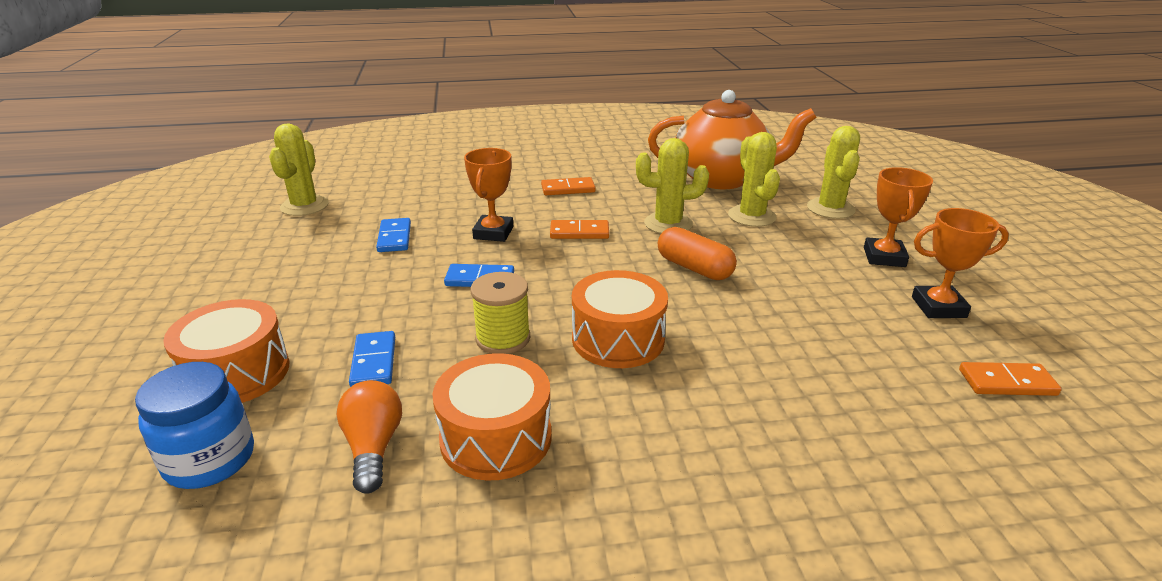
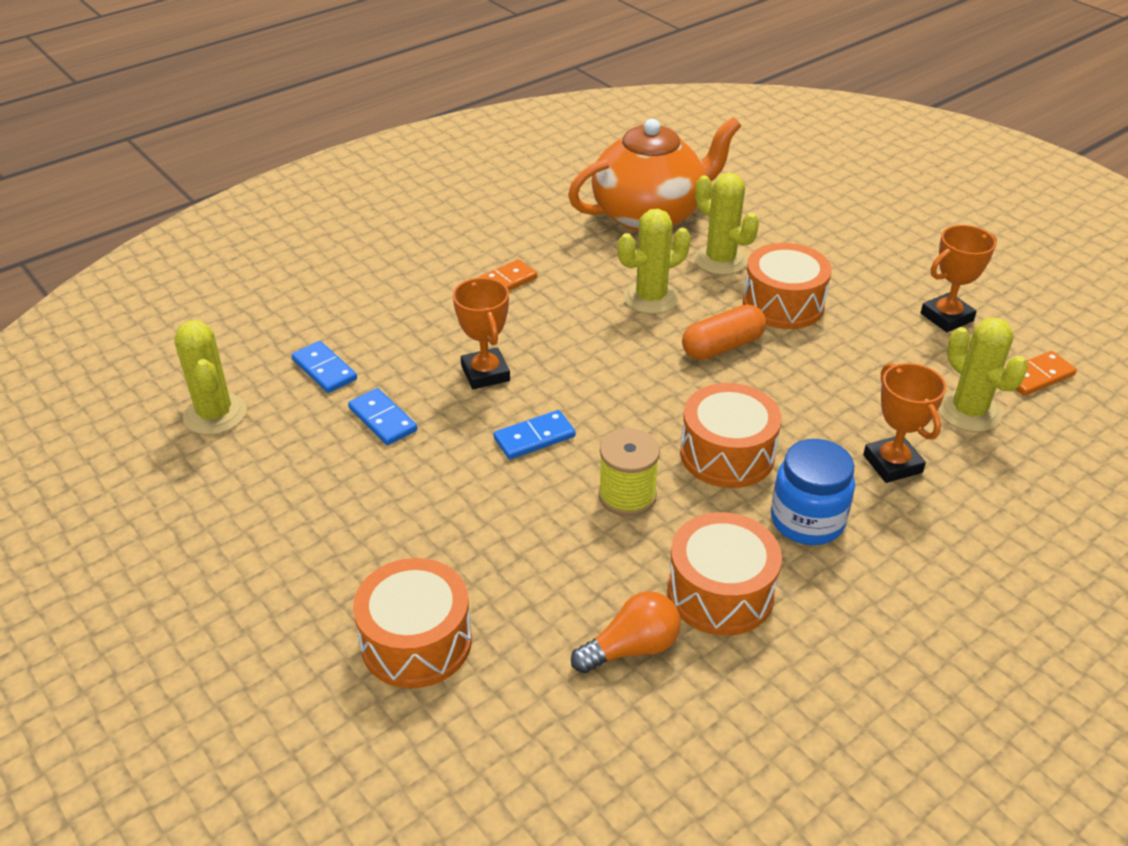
camera: 30 degrees left, 10 degrees up
(210, 460) = (503, 727): blue jar -> blue jar (807, 521)
(373, 447) = (631, 648): orange light bulb -> orange light bulb turned 105 degrees clockwise
(374, 362) = (536, 571): blue domino -> blue domino (324, 369)
(579, 232) = (574, 340): orange domino -> none
(694, 268) = (722, 346): orange capsule -> orange capsule turned 45 degrees counterclockwise
(778, 256) = (783, 304): none -> orange drum
(830, 209) = (783, 225): yellow cactus -> yellow cactus (968, 412)
(884, 257) = (869, 273): orange trophy -> orange trophy (892, 464)

